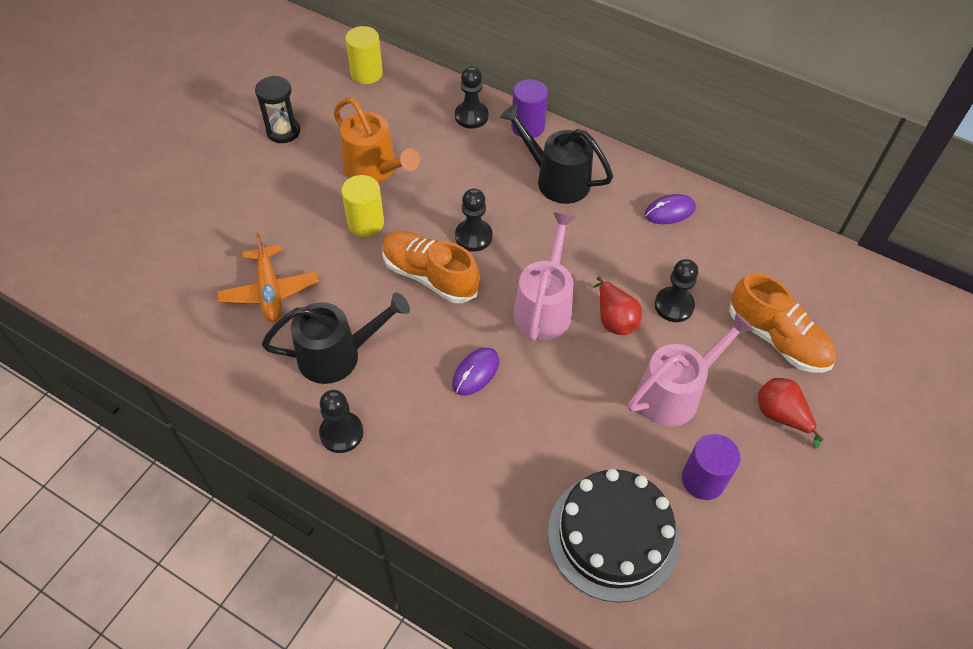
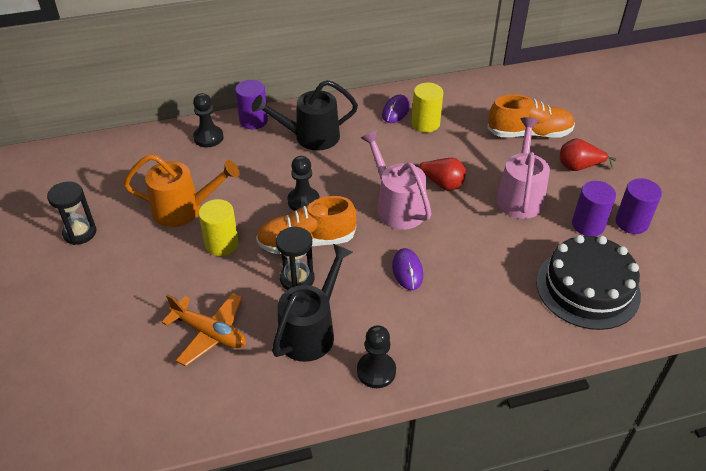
camera: 45 degrees left, 10 degrees down
(366, 73) = (96, 159): yellow cylinder -> yellow cylinder (425, 124)
(382, 302) = (297, 279): none -> black hourglass
(674, 305) = (461, 155): black pawn -> none
(753, 518) = (631, 222): none -> purple cylinder

